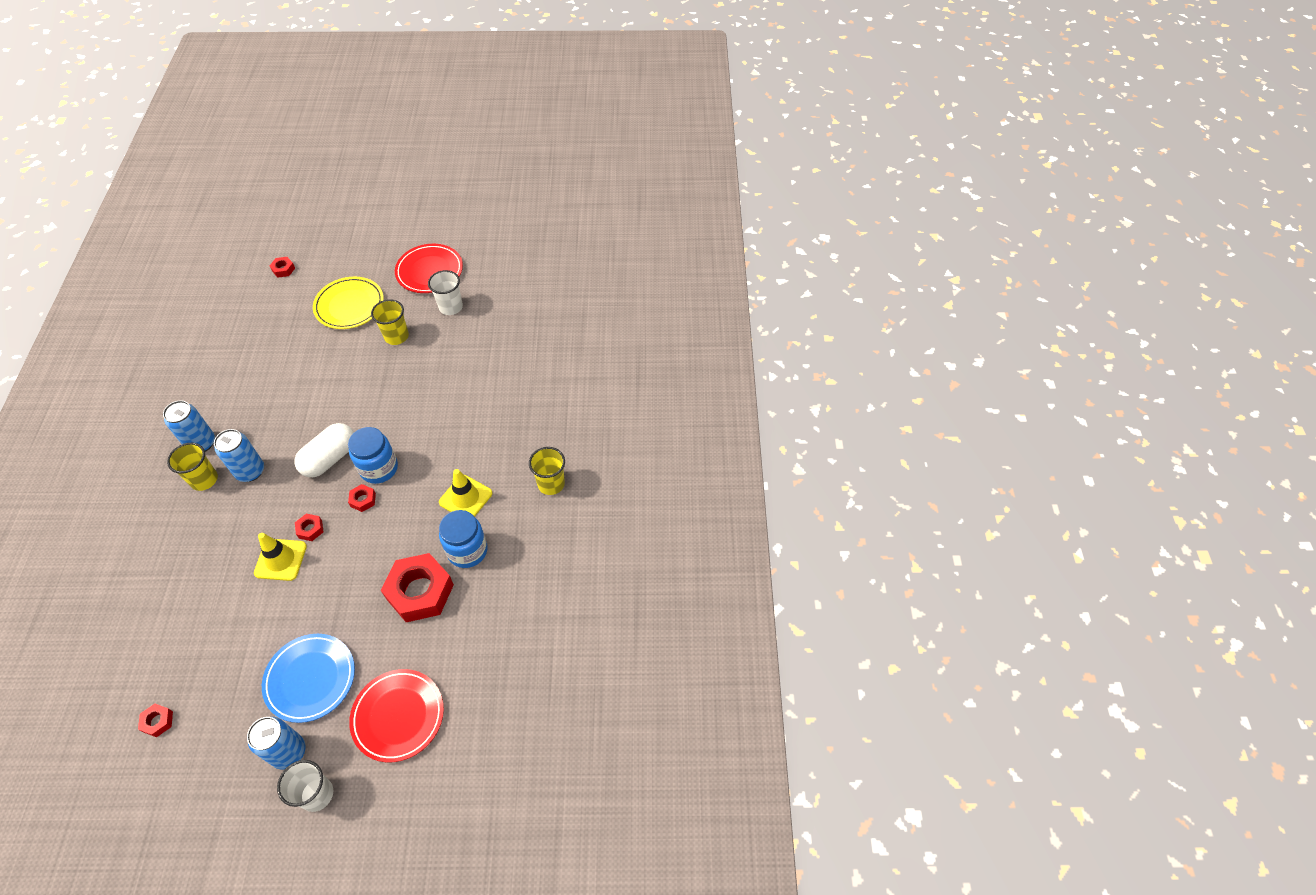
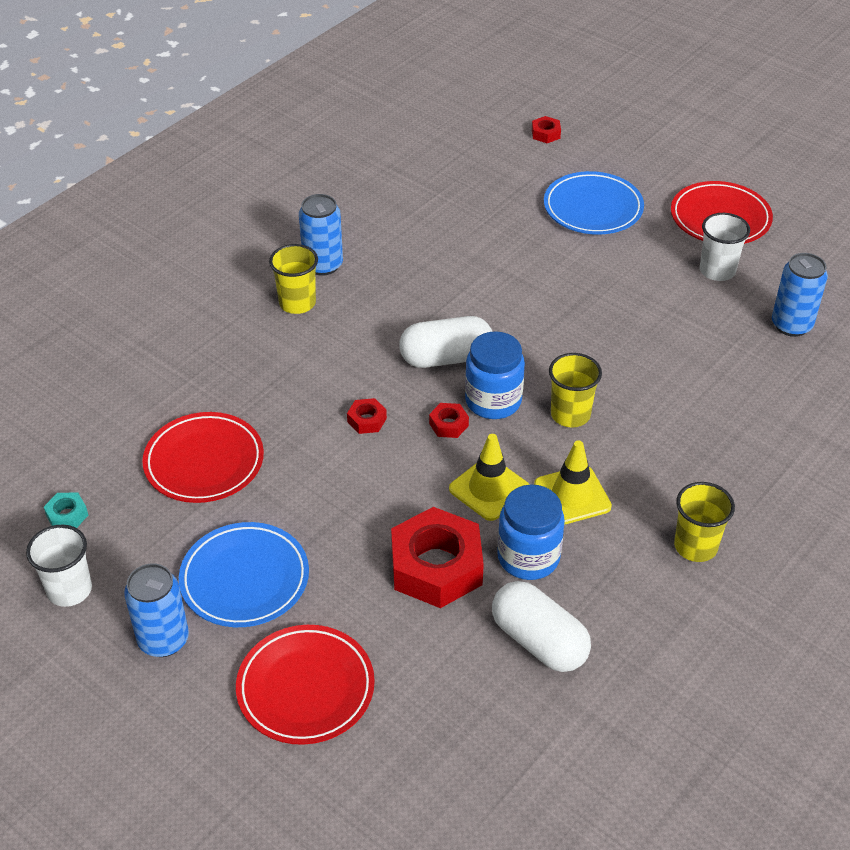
camera: 40 degrees right, 10 degrees down
(158, 721) = (67, 515): red nut -> turquoise nut
(225, 624) = (204, 462): none -> red plate
(250, 471) = (350, 322): blue can -> blue can (791, 325)
(280, 560) = (311, 432): yellow traffic cone -> yellow traffic cone (489, 489)
(317, 794) = (156, 707): white cup -> white cup (69, 590)
(349, 306) = (593, 208): yellow plate -> blue plate
(396, 336) = (624, 269): yellow cup -> yellow cup (570, 414)
(507, 595) = (539, 641): none -> white capsule

